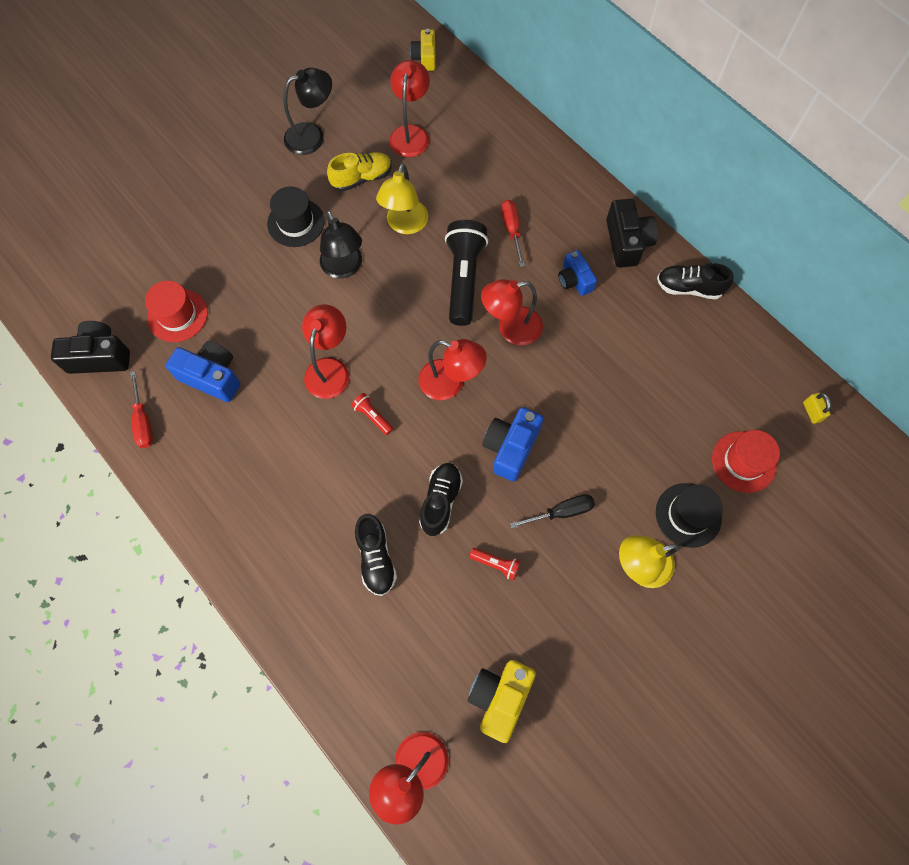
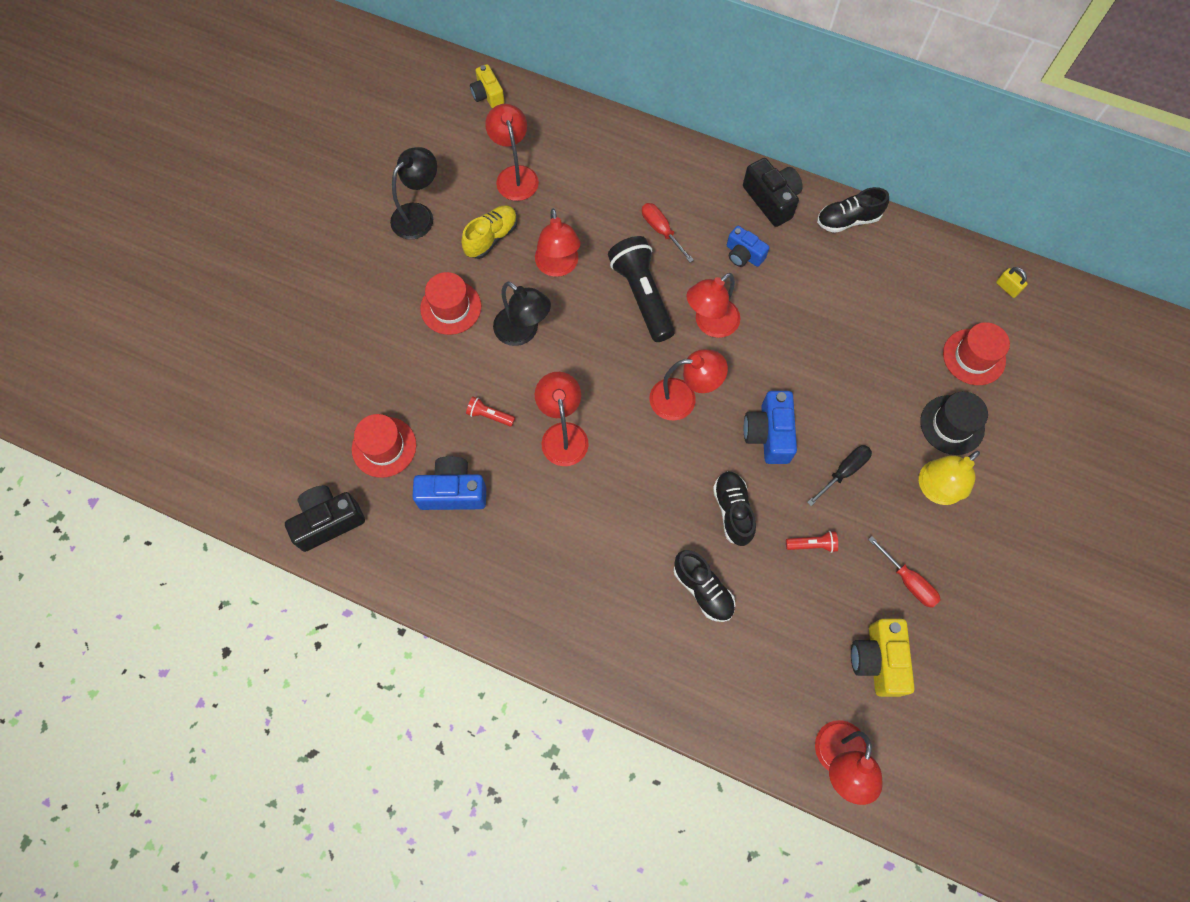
camera: 25 degrees left, 0 degrees up
(143, 421) = (409, 563): red screwdriver -> red screwdriver (908, 580)
(296, 223) = (451, 307): black hat -> red hat
(372, 416) = (628, 461): red flashlight -> red flashlight (489, 415)
(405, 225) = (558, 266): yellow lamp -> red lamp

